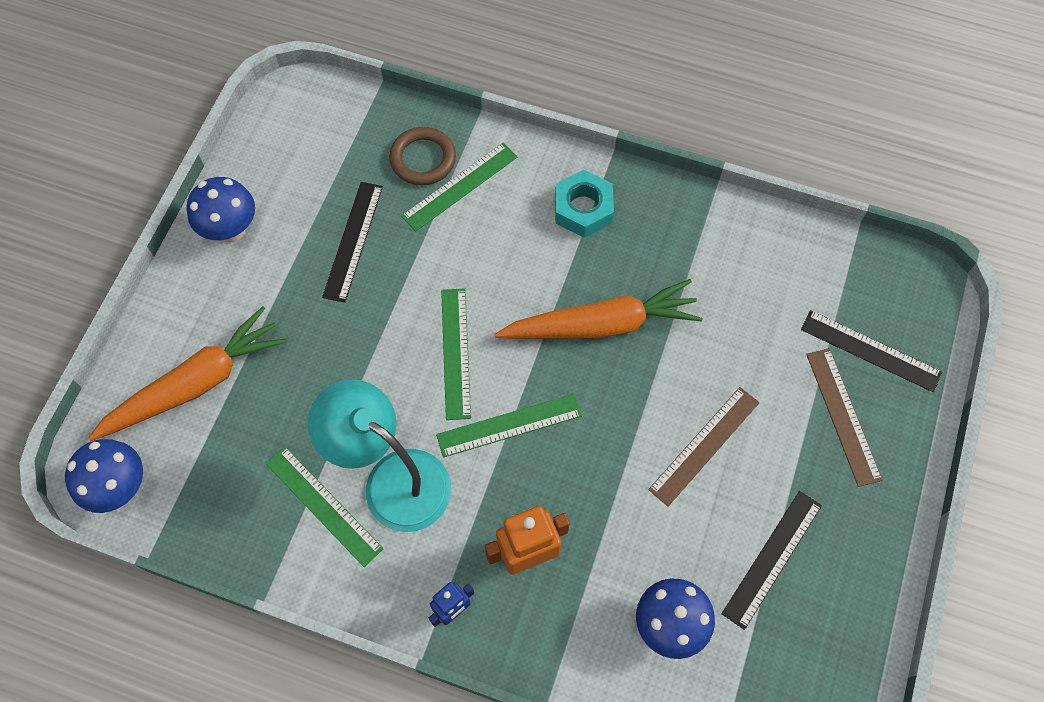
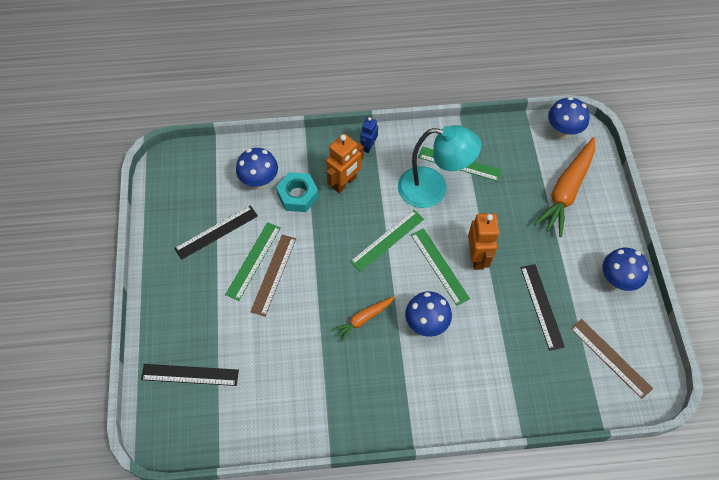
camera: 155 degrees right, 5 degrees down
(394, 342) = (477, 257): none -> orange robot
(423, 159) = (537, 382): brown ring -> none
(459, 186) = (501, 373): green ruler -> green ruler (253, 260)
(519, 282) = (426, 324): none -> blue mushroom
(583, 209) = (412, 393): turquoise nut -> turquoise nut (298, 195)
(601, 325) = (363, 319): orange carrot -> orange carrot, size x0.53
(772, 559) = (216, 232): black ruler -> black ruler turned 45 degrees clockwise
(843, 416) = (197, 325): brown ruler -> brown ruler (610, 358)

